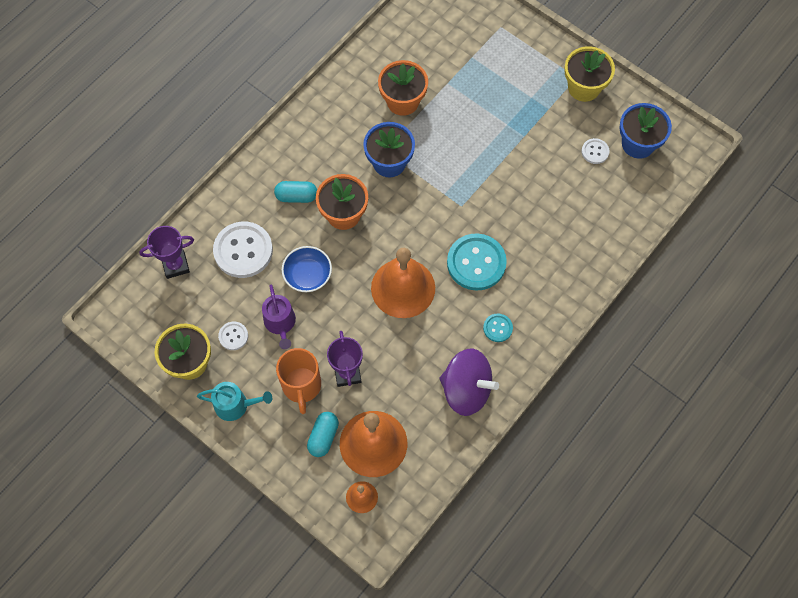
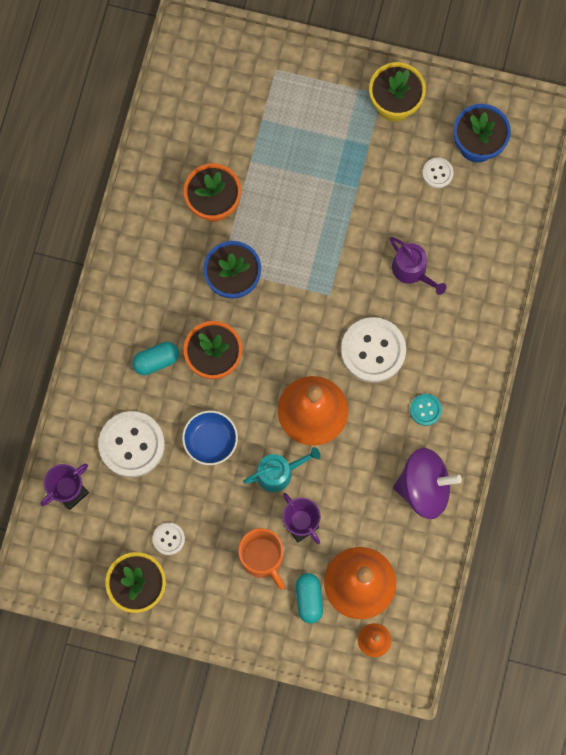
camera: 25 degrees left, 10 degrees up
(235, 405) = (207, 607): turquoise watering can -> turquoise watering can (278, 472)
(280, 323) = (209, 504): purple watering can -> purple watering can (412, 270)
(476, 263) = (373, 350): turquoise button -> white button

